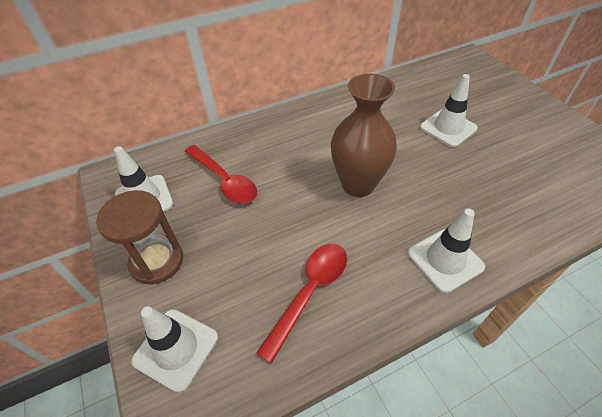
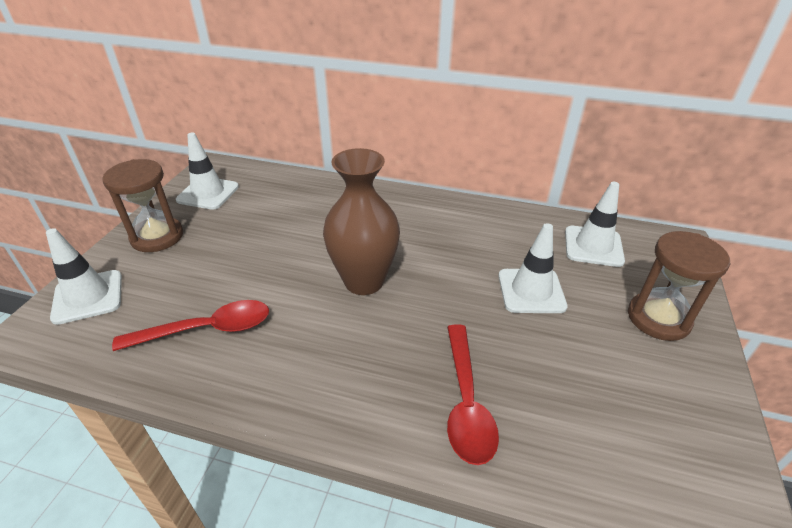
camera: 40 degrees right, 10 degrees down
(224, 180) = (272, 213): red spoon -> red spoon (466, 402)
(445, 260) = (340, 394): white traffic cone -> white traffic cone (593, 246)
(515, 105) = (658, 318): none -> brown hourglass

